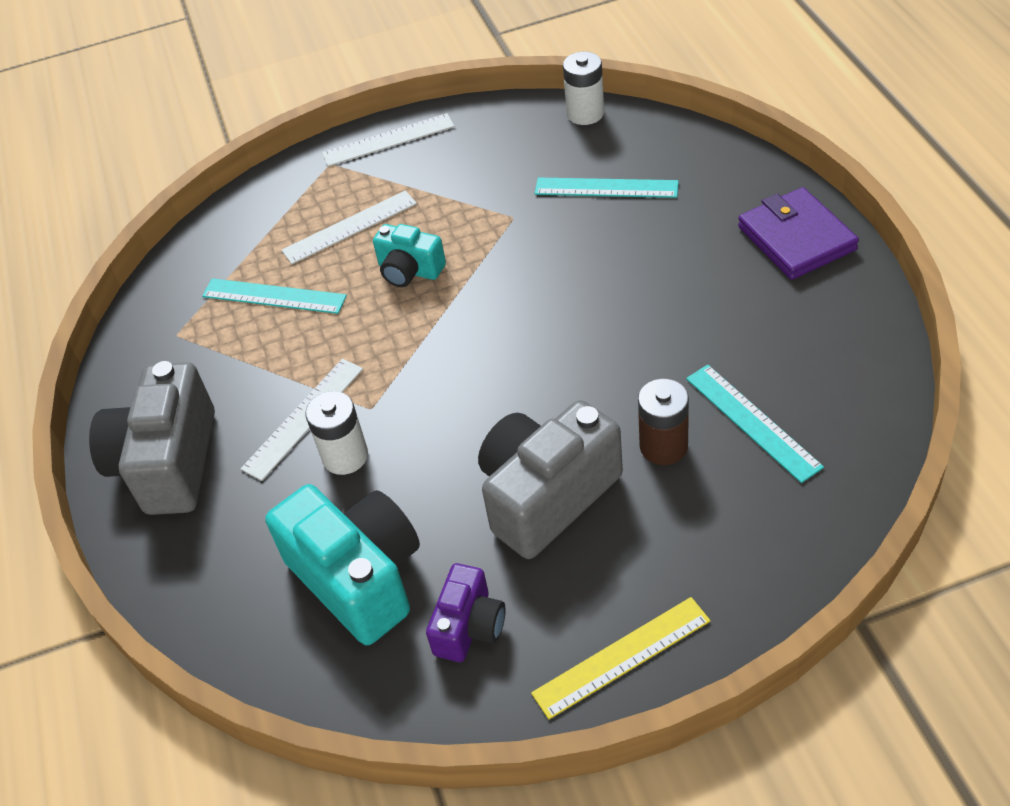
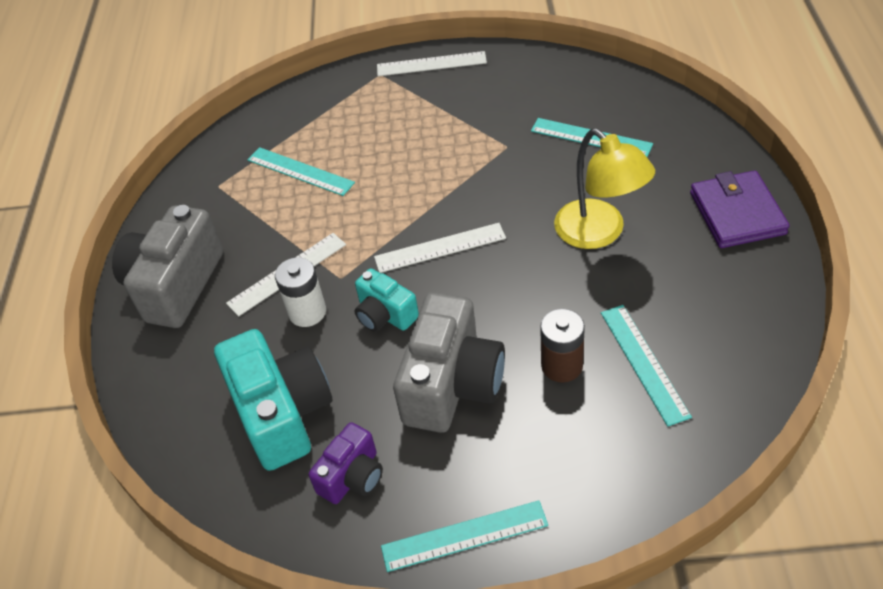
camera: 15 degrees right, 0 degrees up
(349, 227) = (376, 128): white ruler -> white ruler (440, 247)
(409, 270) = (410, 173): turquoise camera -> turquoise camera (385, 315)
(547, 496) = (452, 384): grey camera -> grey camera turned 135 degrees clockwise
(585, 113) = (595, 72): white battery -> none
(621, 656) = (464, 535): yellow ruler -> turquoise ruler
(653, 292) = (599, 233): none -> yellow lamp

